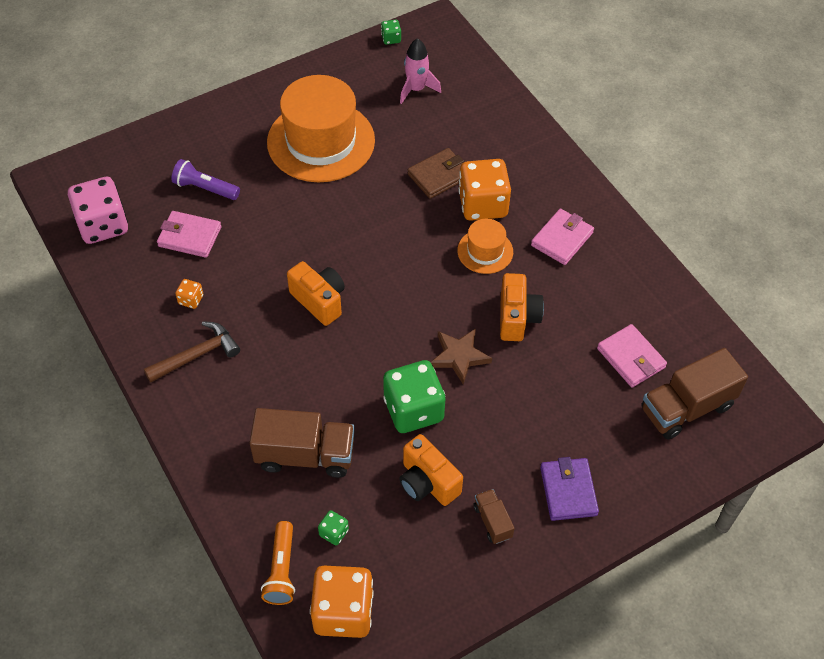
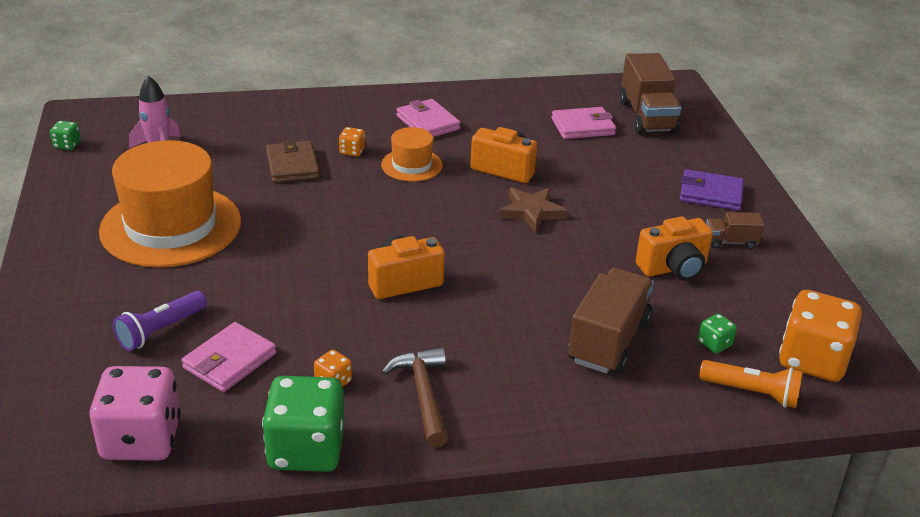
camera: 70 degrees left, 20 degrees down
(413, 410) = (582, 255): green dice -> green dice (306, 449)
(483, 205) = (352, 151): orange dice -> orange dice, size x0.44

